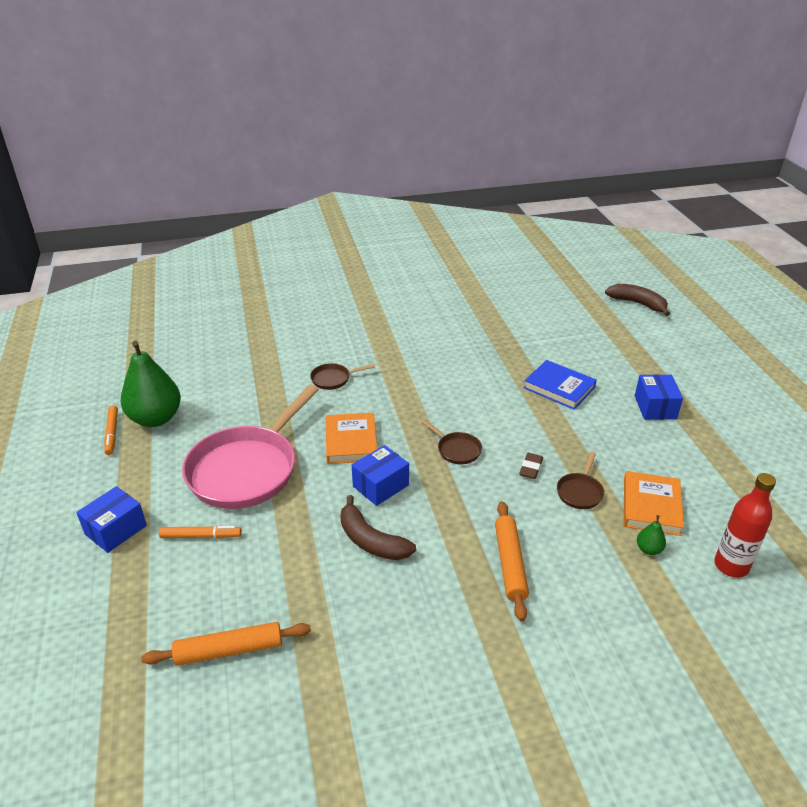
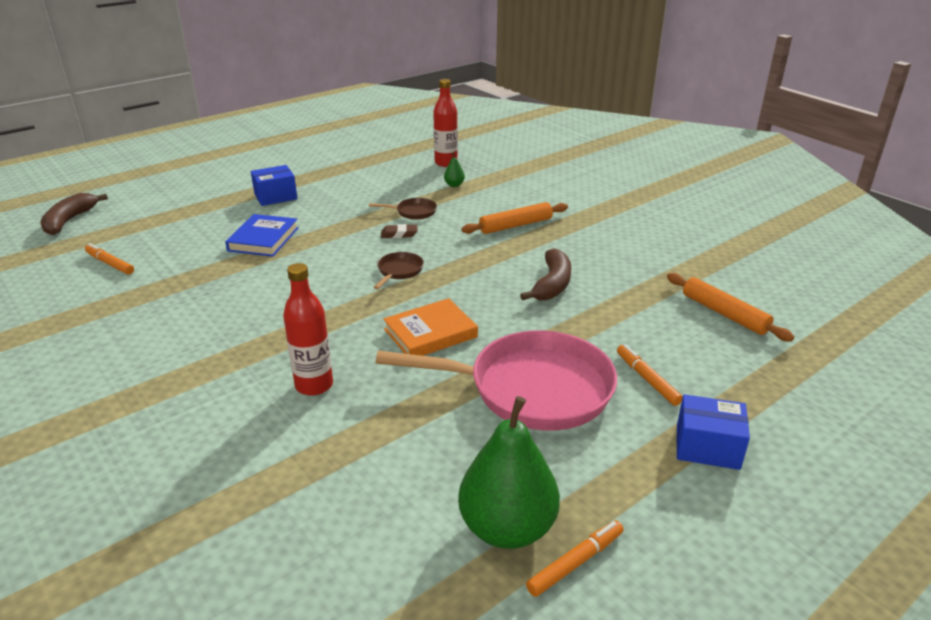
camera: 115 degrees left, 5 degrees down
(333, 379) = (314, 385): brown pan -> red bottle
(380, 486) = (482, 297): blue box -> none
(550, 317) = (110, 264): none -> orange marker
(651, 506) = (408, 188): orange book -> none

